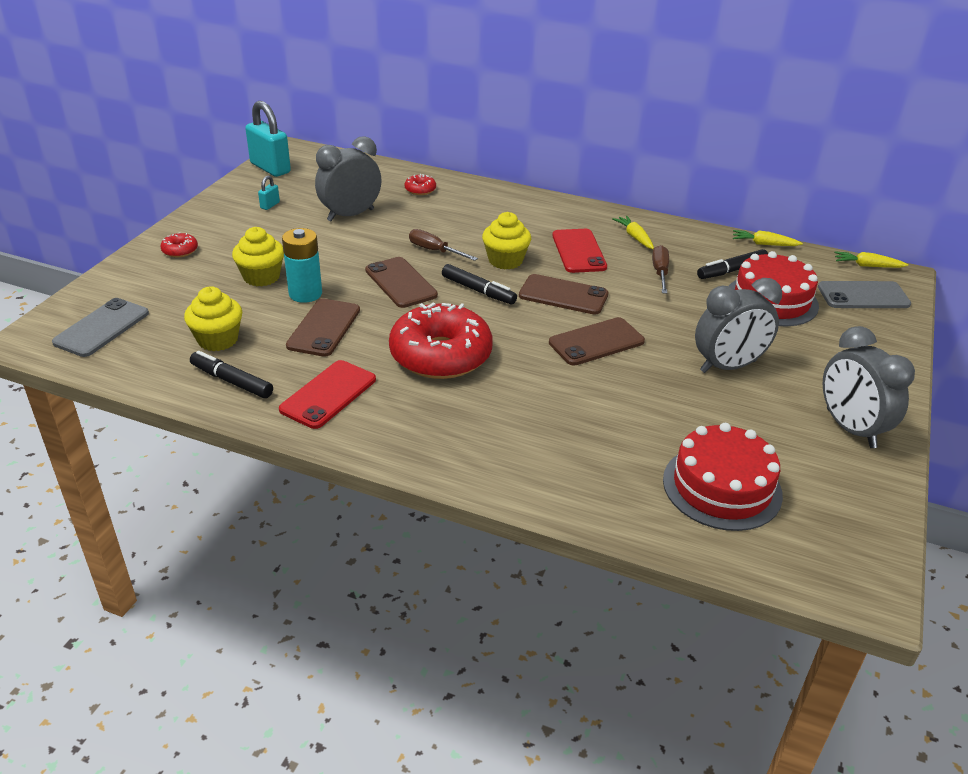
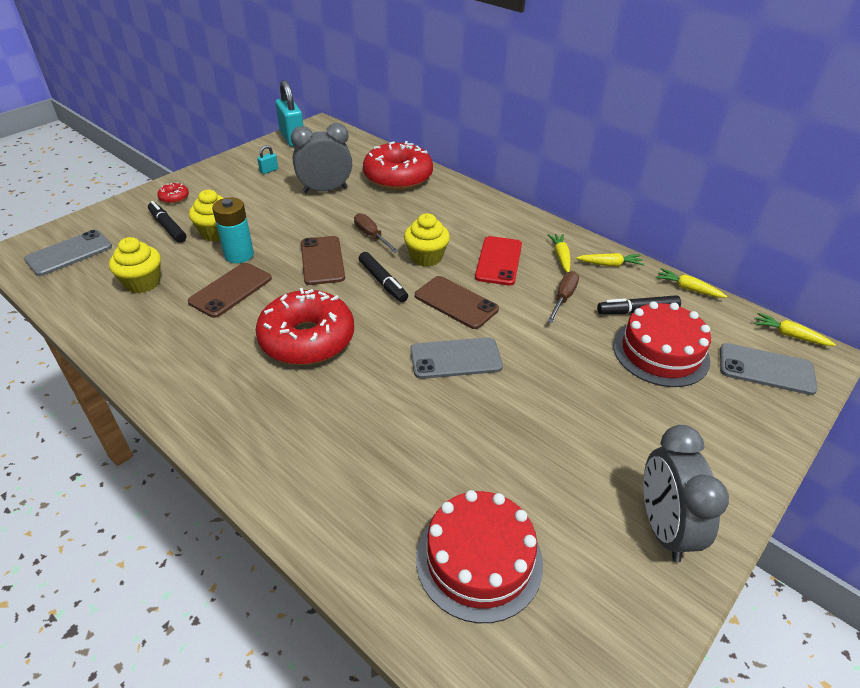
camera: 20 degrees right, 5 degrees up
(232, 381) = (124, 324): black marker -> black marker (168, 227)
(328, 394) = (188, 355): red phone -> none
(420, 190) = (398, 177): red donut -> red donut, size x2.49
(596, 342) = (455, 358): brown phone -> grey phone
(683, 236) = (609, 264): none -> yellow carrot
(728, 366) = (570, 417): grey clock -> none

